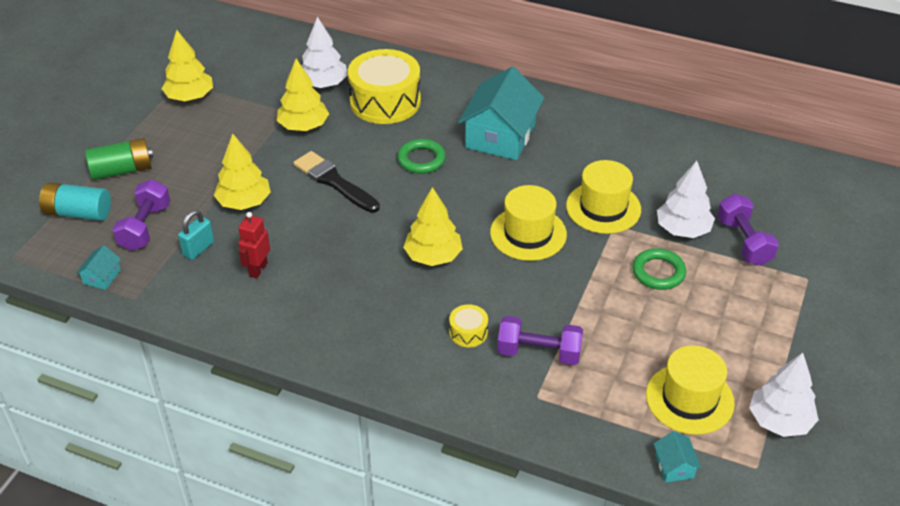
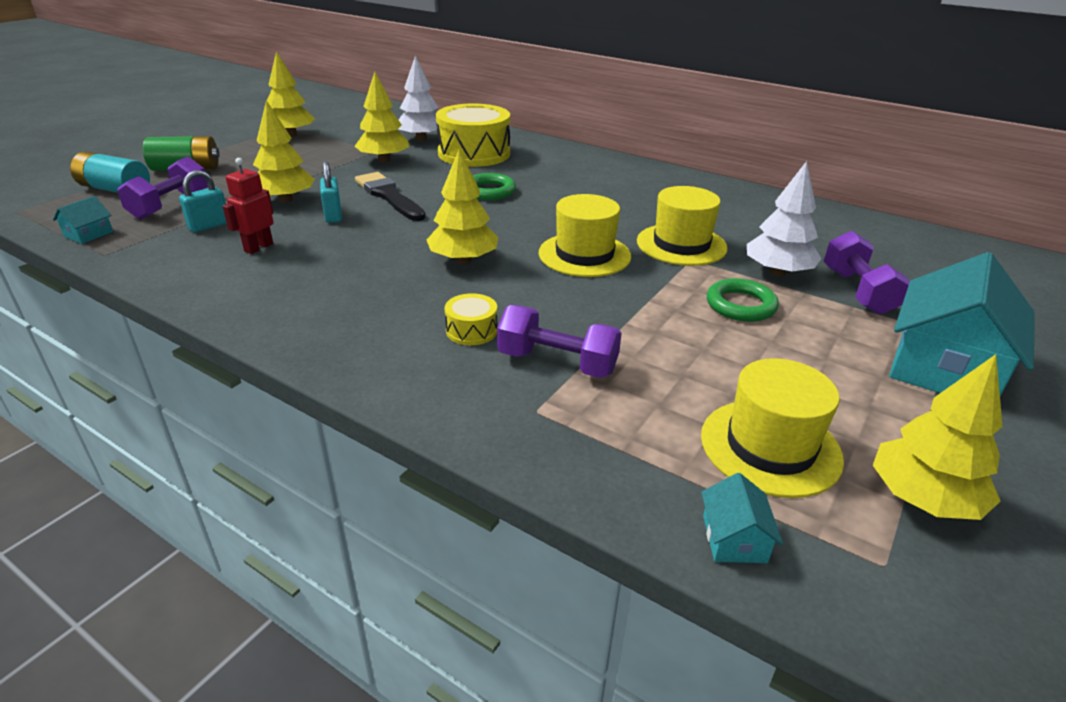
camera: 10 degrees right, 10 degrees down
(298, 217) = (333, 215): none -> turquoise padlock
(500, 136) = (581, 184): turquoise house -> turquoise house (944, 367)
(779, 421) = (922, 499): white tree -> yellow tree

